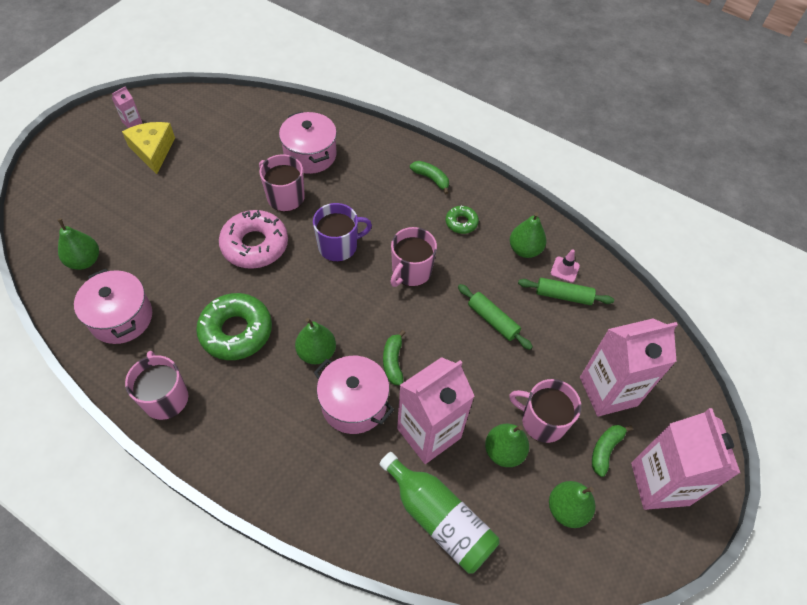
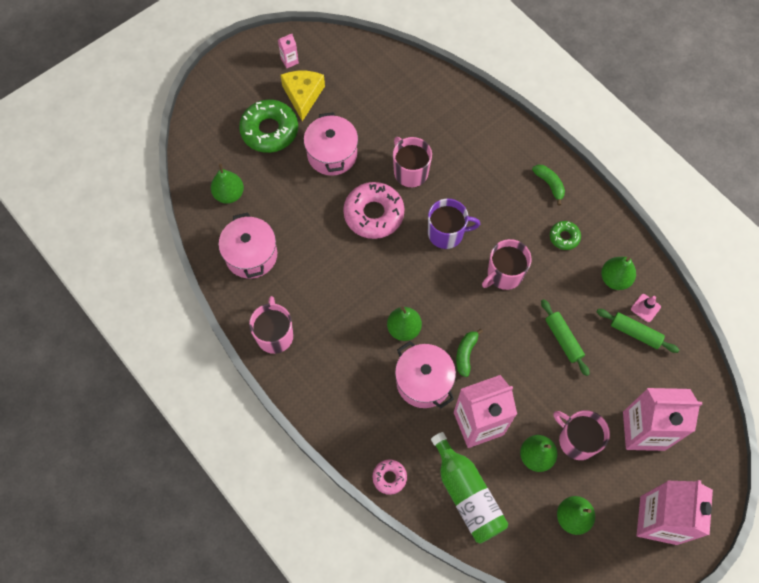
camera: 20 degrees right, 10 degrees up
(236, 331) = (341, 292): green donut -> green donut (269, 130)
(310, 155) = (443, 132): pink pot -> pink pot (332, 154)
(342, 526) = (389, 477): none -> pink donut
(605, 450) = (622, 479): green banana -> none

